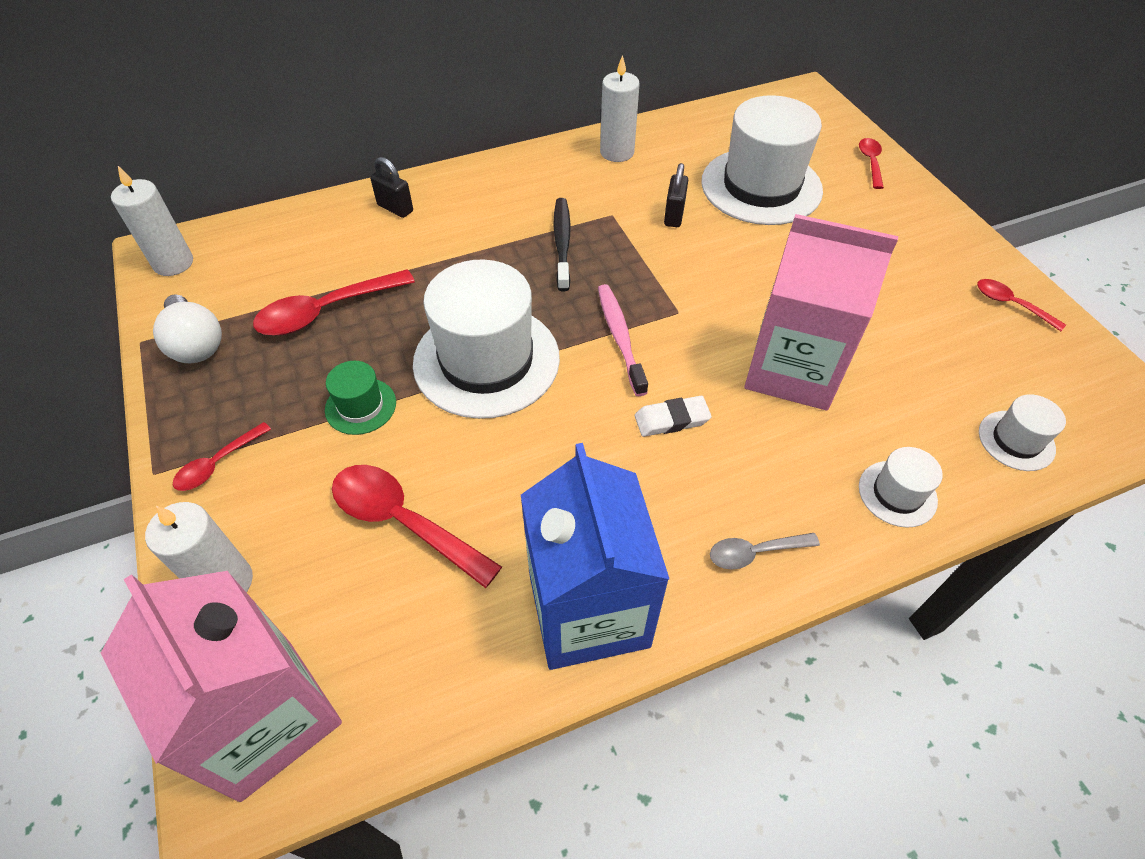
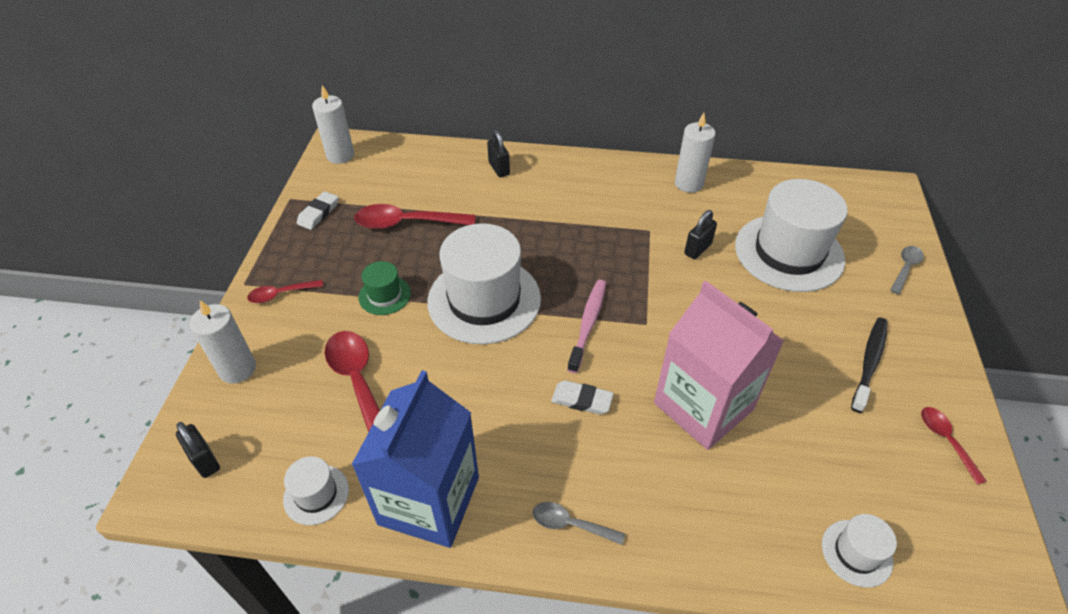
camera: 30 degrees right, 5 degrees down
(196, 344) = (318, 213): white light bulb -> white eraser
(266, 717) = (205, 460): pink carton -> black padlock
(562, 243) = (596, 237): black toothbrush -> black toothbrush (869, 362)
(870, 162) = (905, 268): red spoon -> grey spoon
(897, 493) = (716, 540): white hat -> white hat (316, 494)

